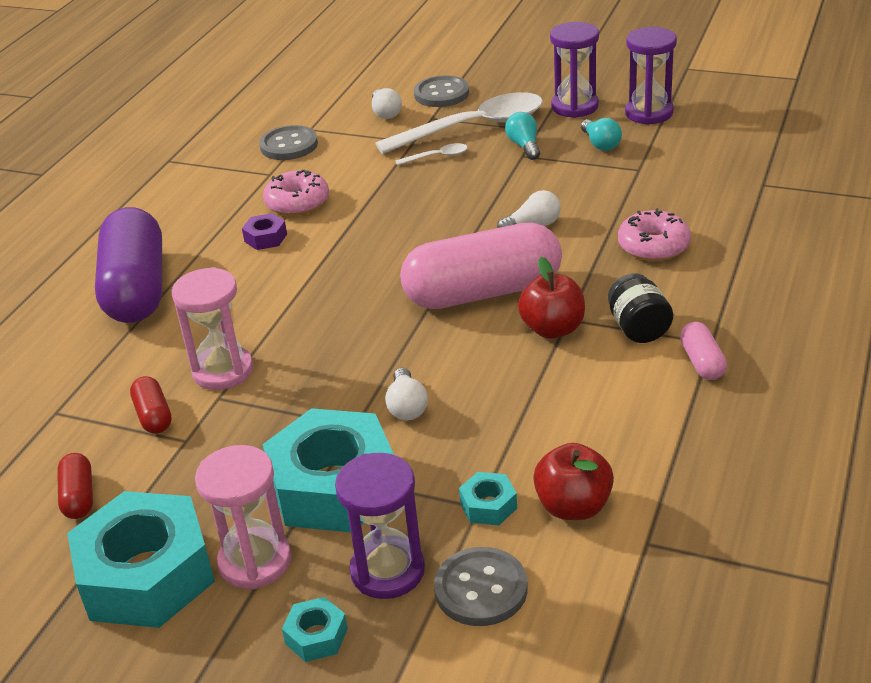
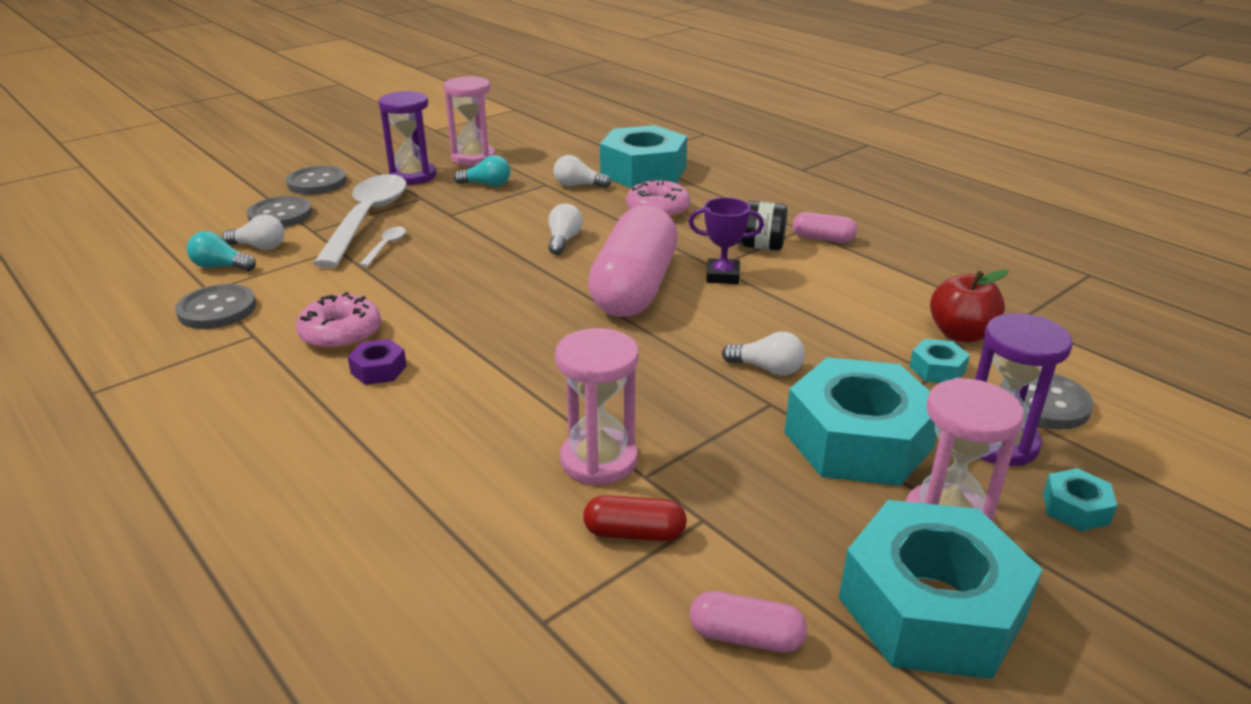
camera: 65 degrees left, 5 degrees down
(79, 497) = (746, 637): red capsule -> pink capsule
(136, 289) = (349, 485): purple capsule -> none
(511, 78) = (317, 183): none -> grey button
(524, 146) = (437, 209): turquoise light bulb -> turquoise light bulb (221, 267)
(552, 329) = (722, 276): red apple -> purple trophy
(649, 113) = (473, 158): purple hourglass -> pink hourglass
(656, 185) = (578, 185): none -> white light bulb
(736, 204) = (643, 171): none -> turquoise nut

